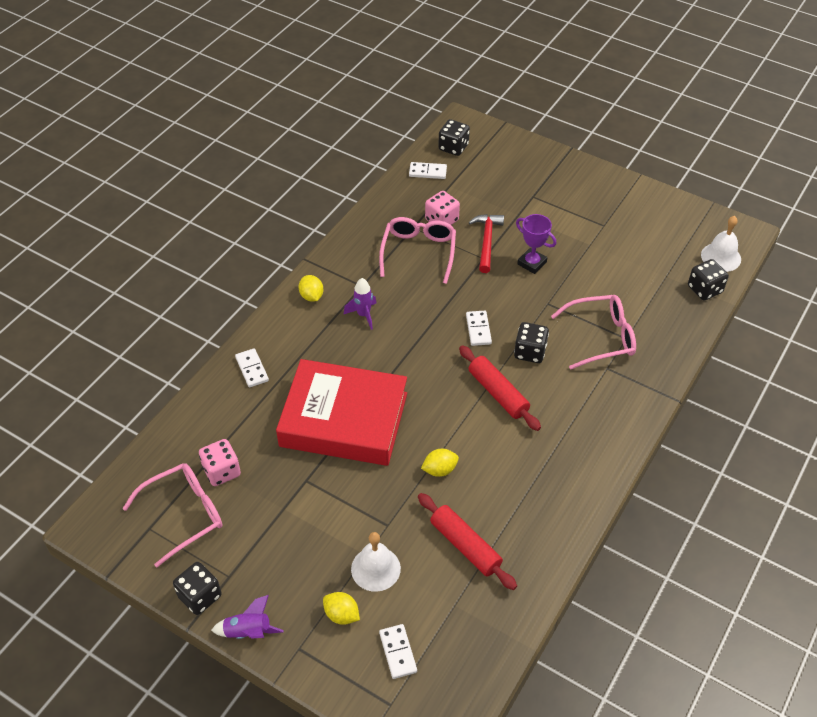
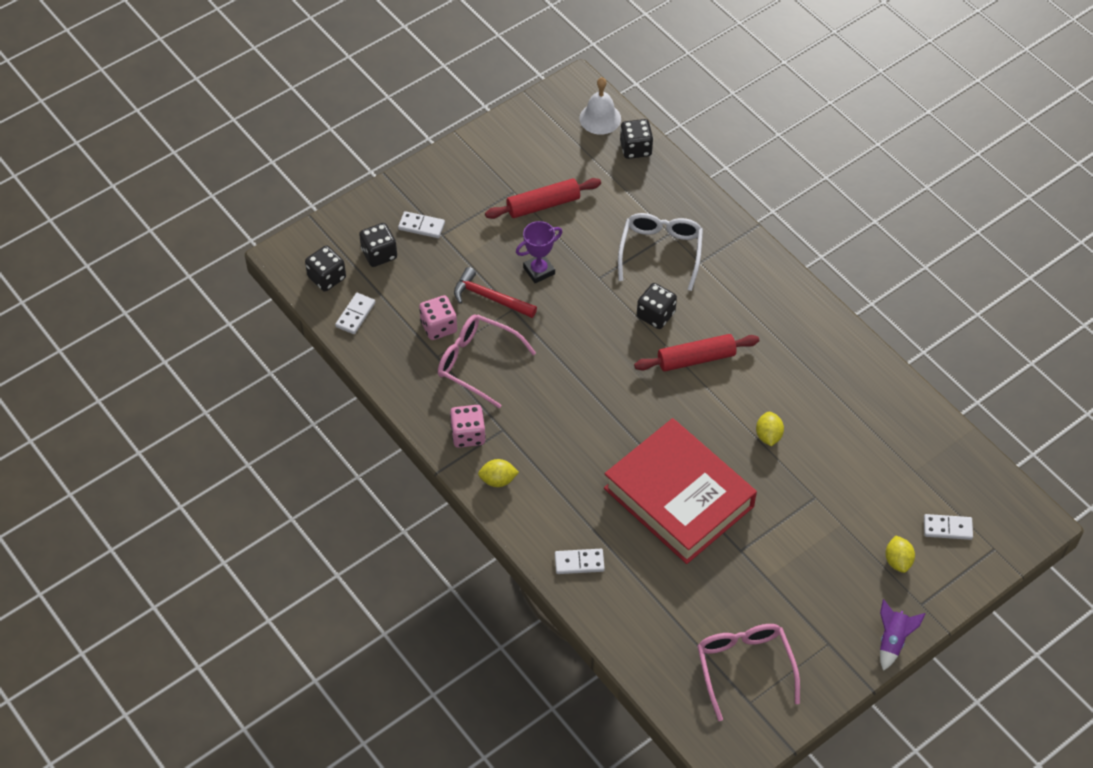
camera: 70 degrees left, 5 degrees up
(200, 596) = (842, 673): black dice -> black dice (379, 254)
(222, 471) = (703, 621): pink dice -> pink dice (468, 435)
(341, 615) = (898, 561): yellow lemon -> yellow lemon turned 60 degrees counterclockwise
(344, 419) = (678, 497): red book -> red book turned 75 degrees counterclockwise
(363, 315) = (546, 440): purple rocket -> none
(375, 568) = (859, 520): white bell -> none
(465, 546) = (858, 443): red rolling pin -> red rolling pin (543, 205)
(478, 329) = (609, 347): white domino -> white domino (421, 226)
(601, 337) = (660, 252): pink glasses -> white glasses

